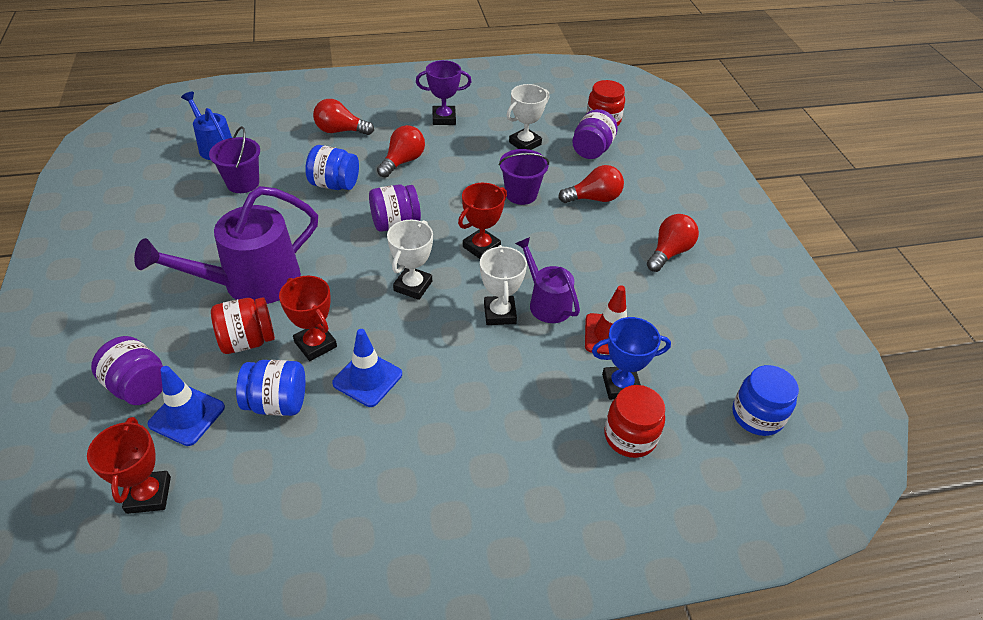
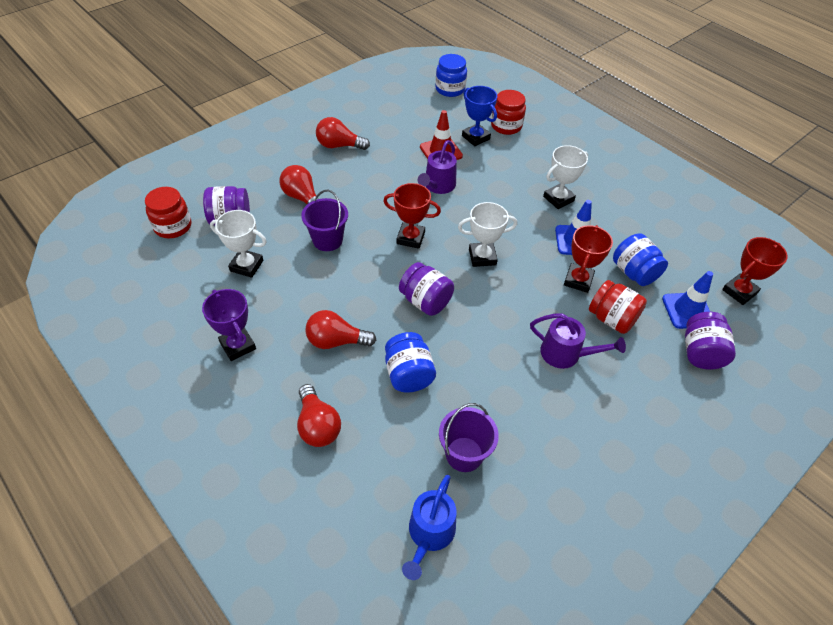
camera: 120 degrees left, 5 degrees up
(251, 283) = (566, 354): purple watering can -> purple watering can, size x0.57
(499, 313) = (467, 203): white trophy -> white trophy (558, 199)

